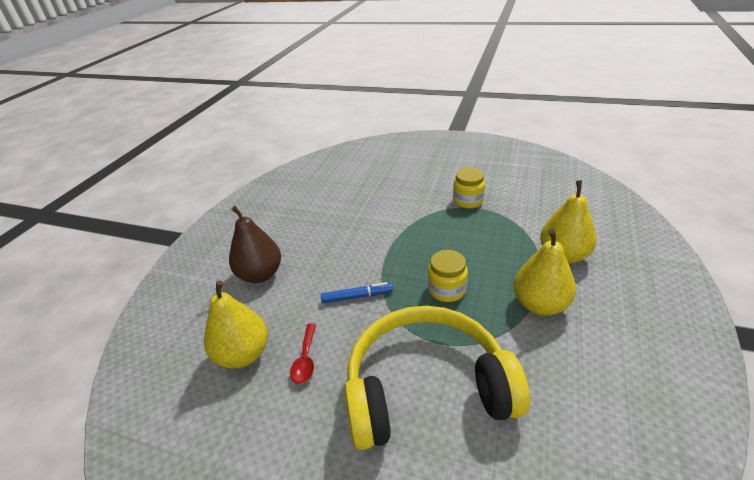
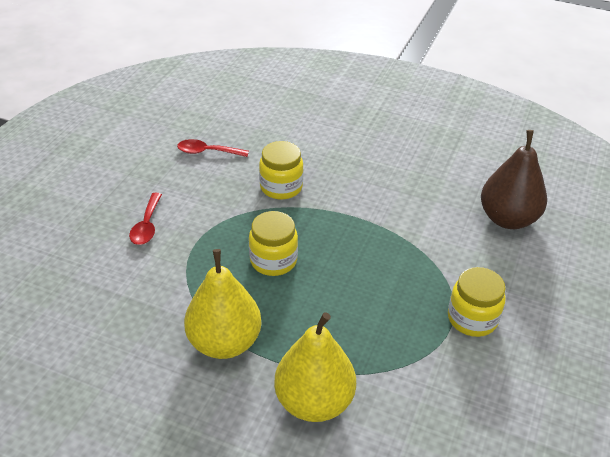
camera: 90 degrees right, 5 degrees up
(243, 354) = (226, 116): yellow pear -> none
(260, 274) = (333, 120): brown pear -> brown pear (507, 219)
(357, 296) = (281, 187): blue marker -> yellow jar
(426, 388) = (147, 225): yellow headphones -> red spoon

